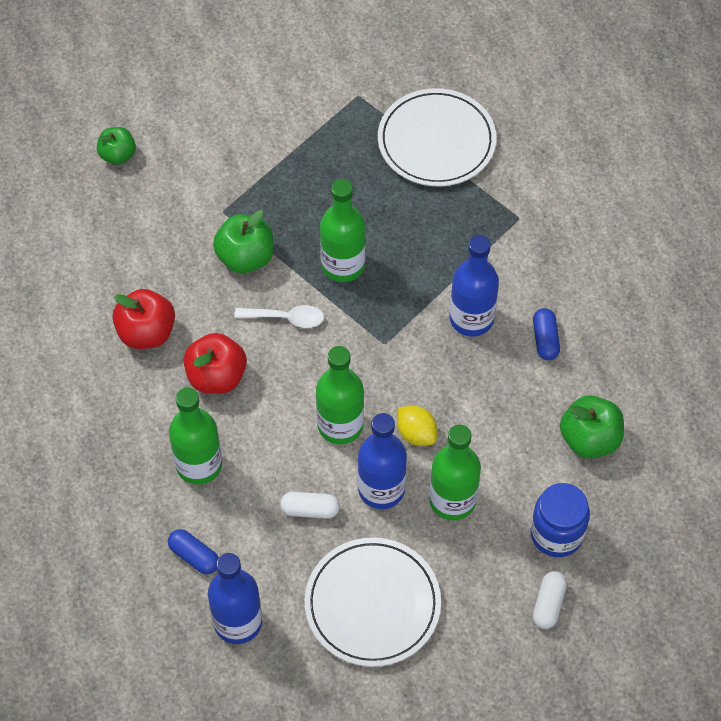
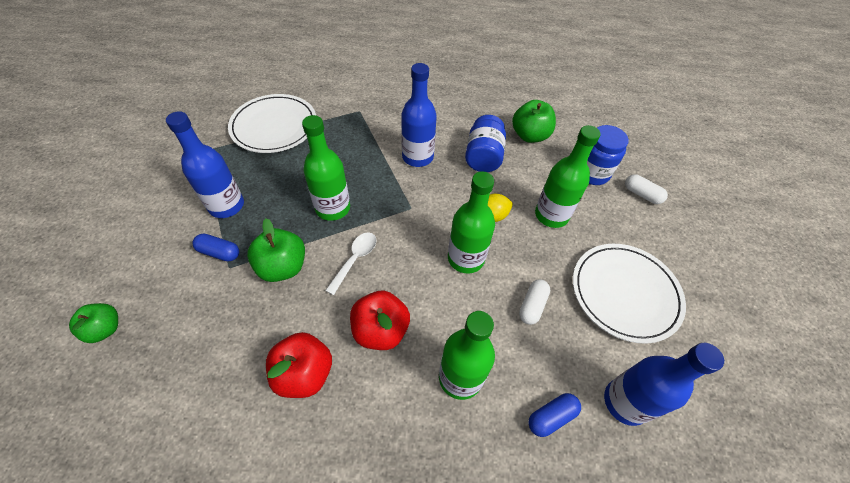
camera: 70 degrees left, 5 degrees down
(381, 489) = (529, 252): blue bottle -> blue bottle (226, 206)
(514, 394) = (483, 157): none -> blue jar
(545, 339) = (451, 130): blue capsule -> blue capsule (219, 252)

